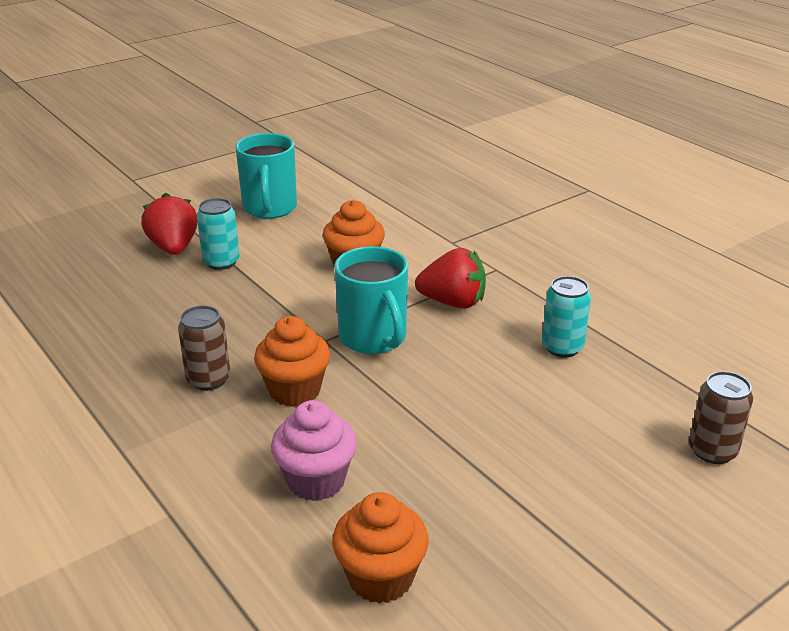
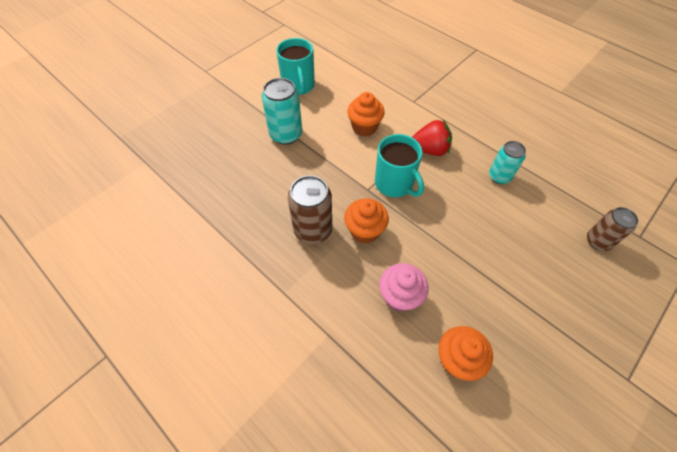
camera: 10 degrees left, 25 degrees up
(173, 248) = (253, 126): red strawberry -> none
(208, 380) = (313, 230): brown can -> brown can, size x1.51
(221, 262) = (286, 134): turquoise can -> turquoise can, size x1.51

